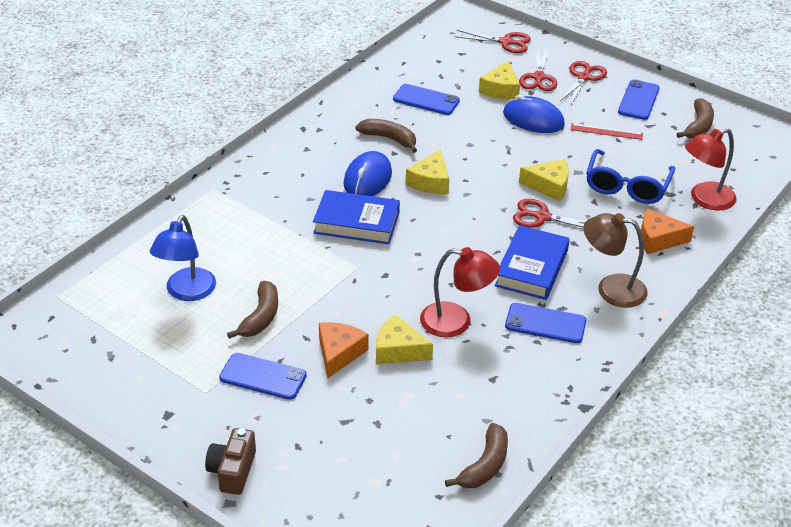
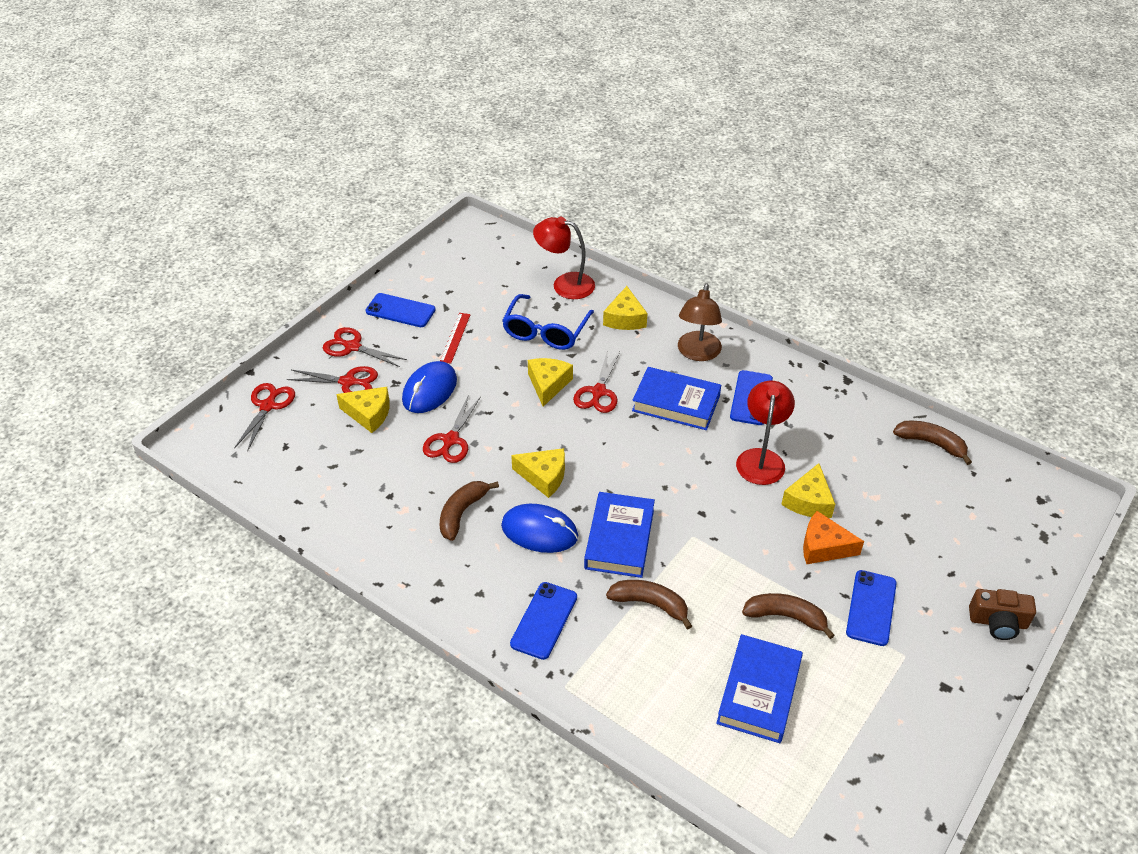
camera: 90 degrees left, 5 degrees up
(187, 292) = (758, 692): blue lamp -> blue book
(426, 100) = (384, 480): blue phone -> blue phone (544, 620)
(472, 131) = (450, 440): none -> red scissors
(627, 186) = (546, 331): blue glasses -> blue glasses turned 90 degrees clockwise
(658, 239) = (625, 318): orange cheese -> yellow cheese
(698, 126) = (449, 276): brown banana -> brown banana (650, 604)
(705, 199) = (565, 284): red lamp -> red lamp turned 135 degrees clockwise

